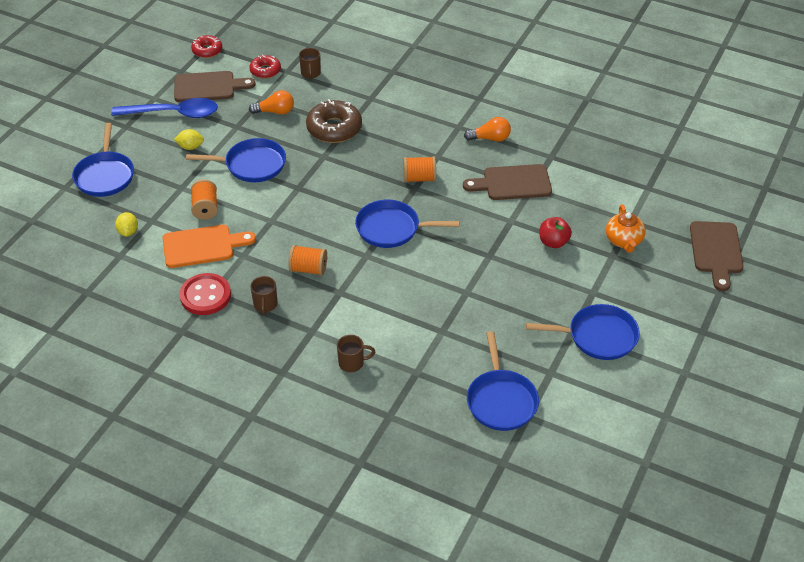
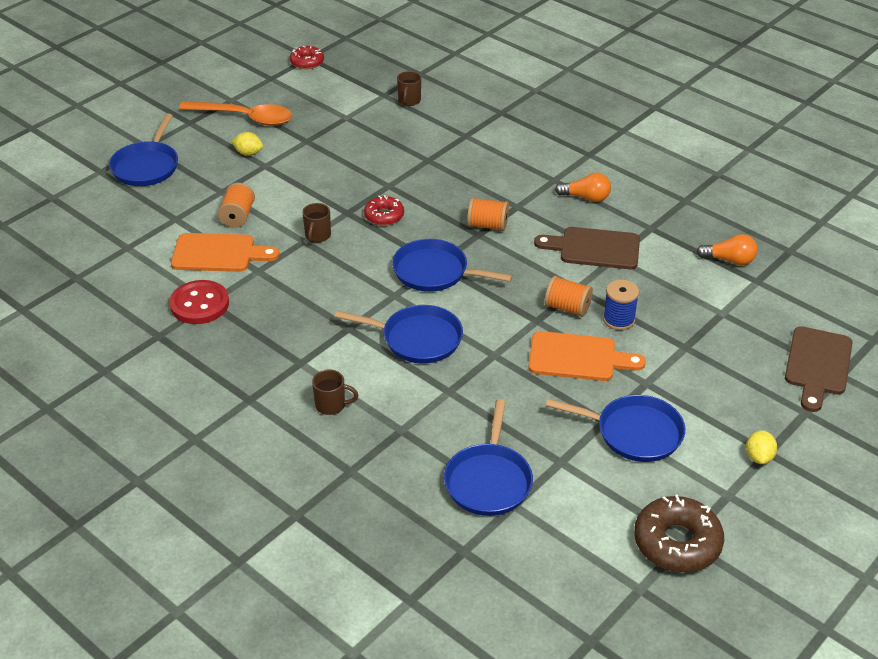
camera: 15 degrees right, 5 degrees down
(128, 232) = (146, 225): yellow lemon -> yellow lemon (759, 457)
(173, 113) = (244, 118): blue spoon -> orange spoon
(208, 87) = (293, 98): brown cutting board -> none
(252, 165) = (307, 181): blue pan -> blue pan (417, 339)
(265, 71) = (361, 91): red donut -> red donut (384, 216)
(265, 305) = (260, 326): brown mug -> brown mug (317, 236)
(275, 112) = (354, 132): orange light bulb -> orange light bulb (729, 260)
(308, 269) = (323, 297): orange spool -> orange spool (567, 308)
(334, 128) = (412, 159): brown donut -> brown donut (677, 543)
(533, 281) = (578, 357): none -> orange cutting board
(553, 242) = (618, 319): red apple -> blue spool
(623, 241) = (705, 333): orange teapot -> none

